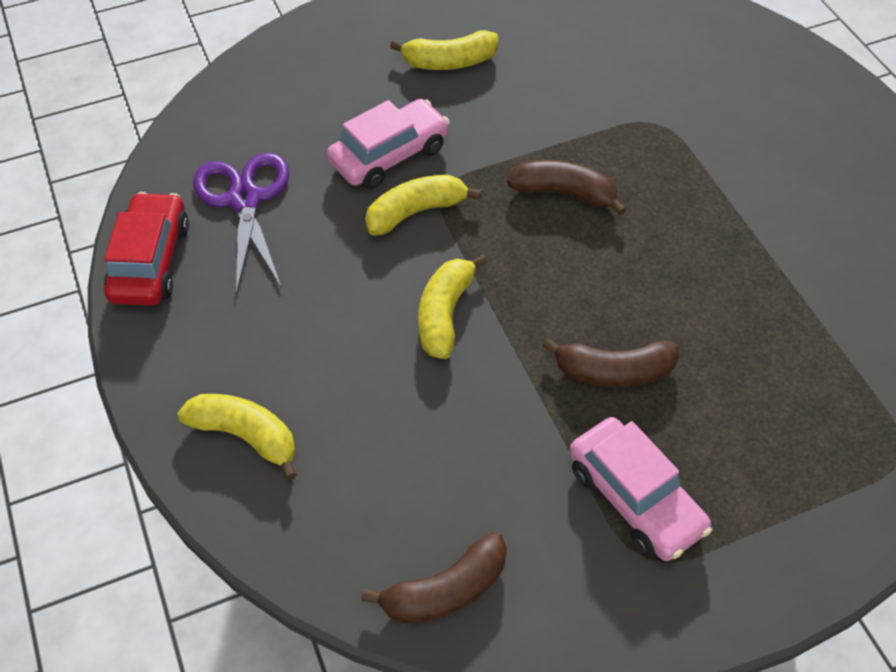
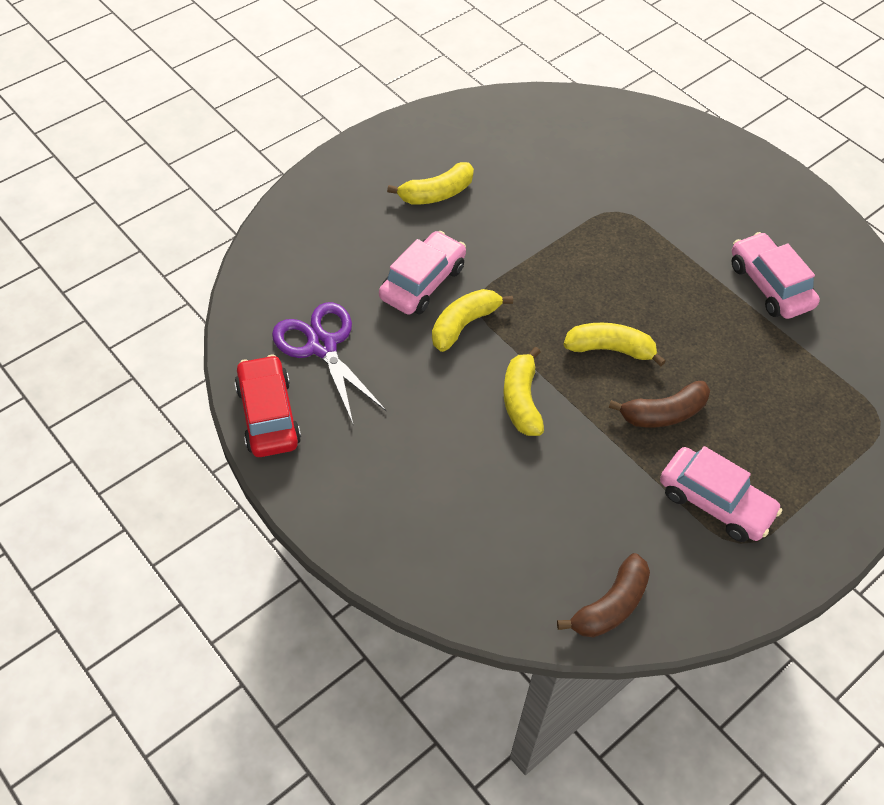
camera: 20 degrees left, 0 degrees up
(246, 436) = (411, 534): yellow banana -> yellow banana (610, 349)
(564, 193) = (571, 283): brown banana -> none
(815, 249) = (769, 285): none -> pink car

